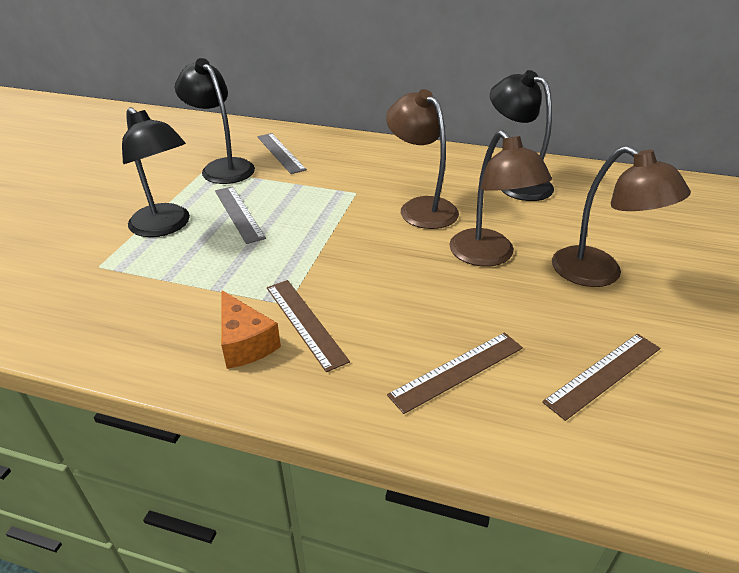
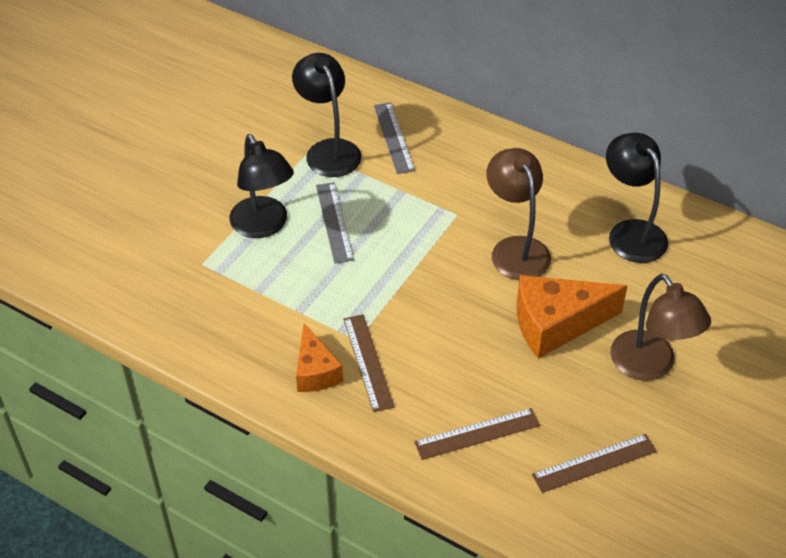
camera: 15 degrees right, 10 degrees up
(488, 256) = (556, 324): brown lamp -> orange cheese

